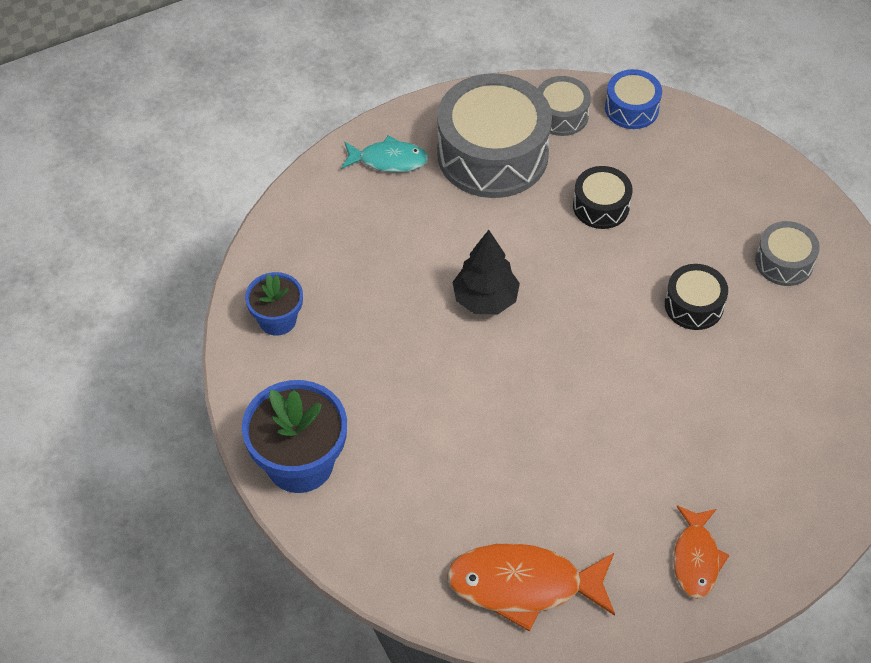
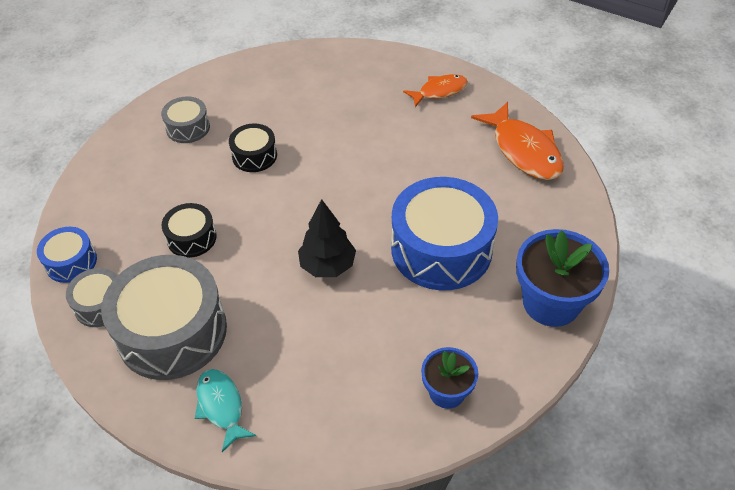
camera: 120 degrees left, 5 degrees down
(436, 407) = (441, 249): none -> blue drum

